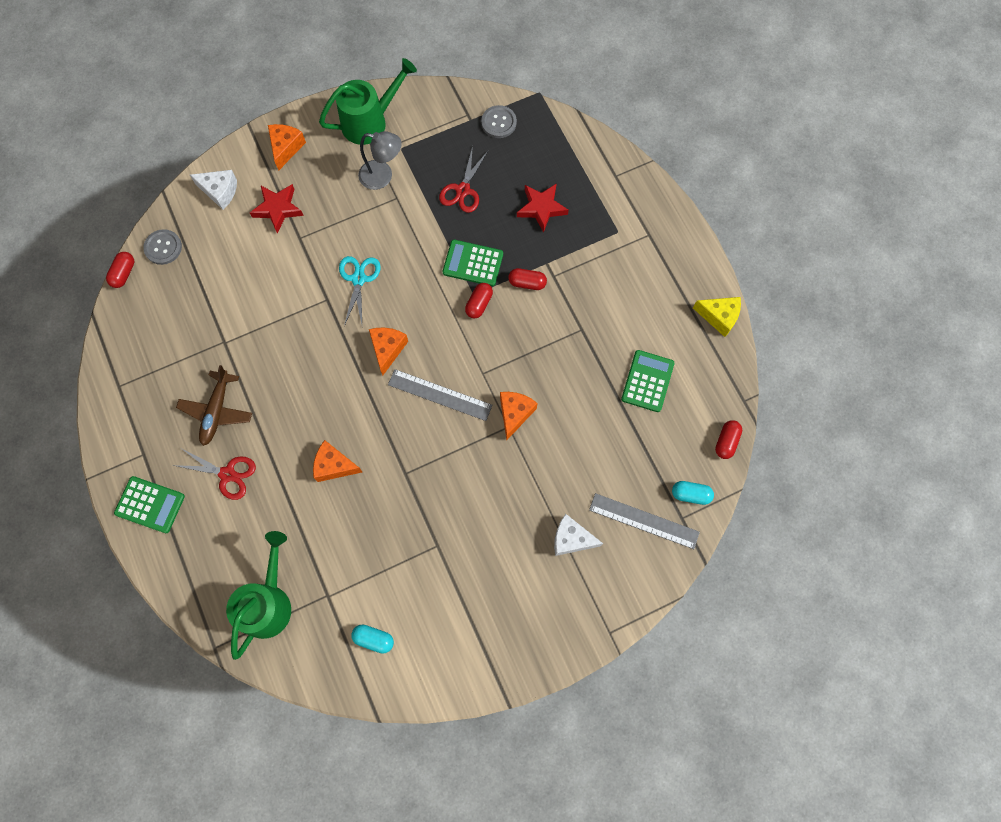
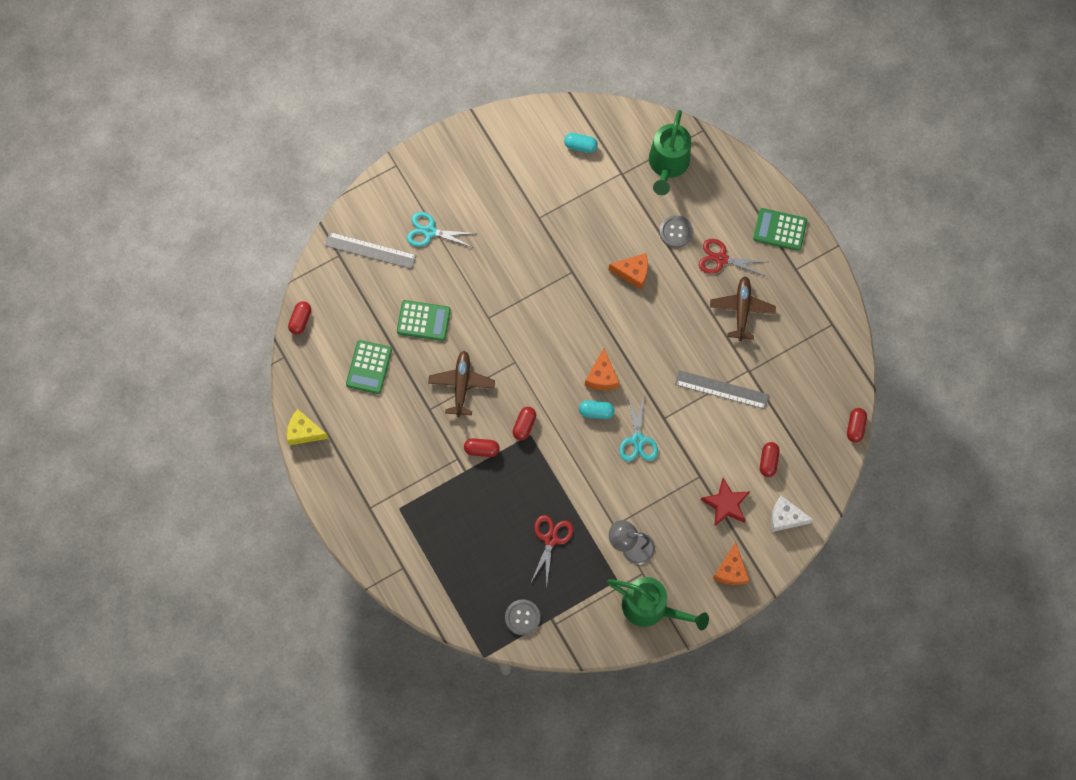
camera: 175 degrees right, 0 degrees up
(163, 247) = (825, 455): grey button -> grey button (675, 232)
(224, 247) = (768, 461): none -> red capsule
(370, 121) = (651, 607): green watering can -> green watering can turned 120 degrees counterclockwise
(440, 395) = (550, 340): grey ruler -> grey ruler (721, 389)
(473, 263) = (534, 464): green calculator -> green calculator (423, 321)
(514, 414) = (484, 329): orange cheese -> none
(541, 208) = (473, 526): red star -> none
(544, 353) = (462, 384): none -> brown plane
(571, 539) = (429, 231): white cheese -> turquoise scissors
(690, 494) = (331, 274): turquoise capsule -> turquoise capsule (596, 412)

